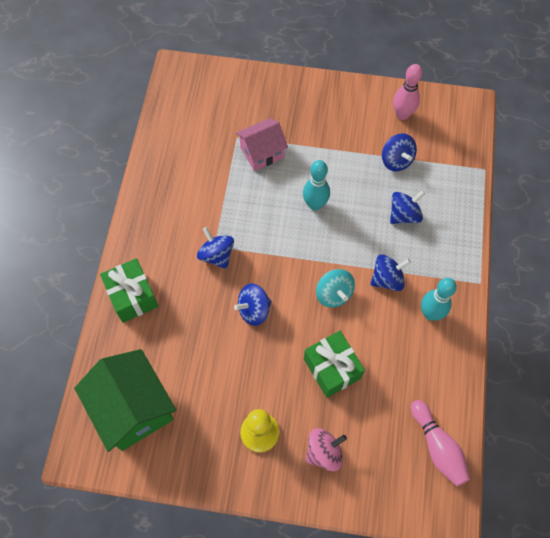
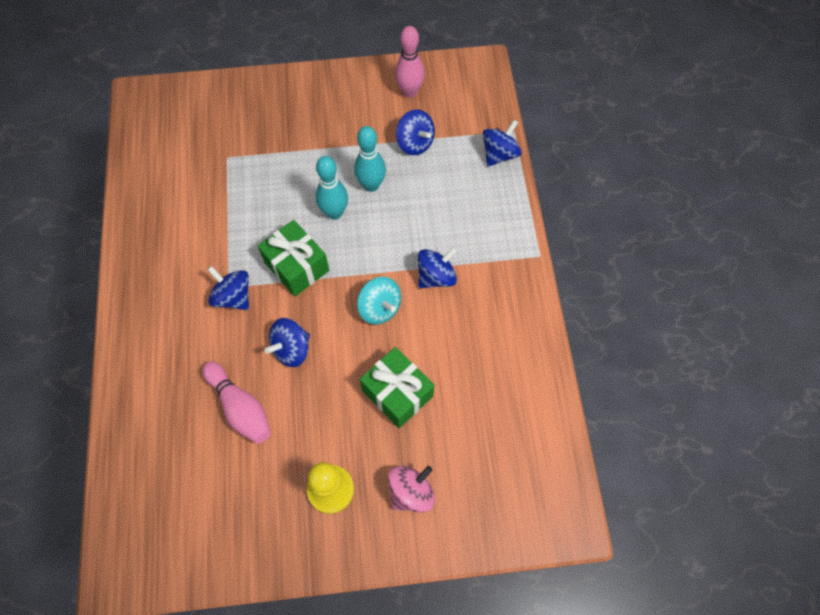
camera: 15 degrees left, 0 degrees up
(132, 296) = (142, 369): green gift -> green gift (297, 266)
(133, 408) = (172, 501): green house -> none
(262, 152) = (260, 168): pink house -> none
(404, 215) = (438, 201): blue spinning top -> blue spinning top (499, 154)
(430, 313) = (493, 303): turquoise bowling pin -> turquoise bowling pin (371, 185)
(437, 447) = (538, 451): pink bowling pin -> pink bowling pin (240, 407)

